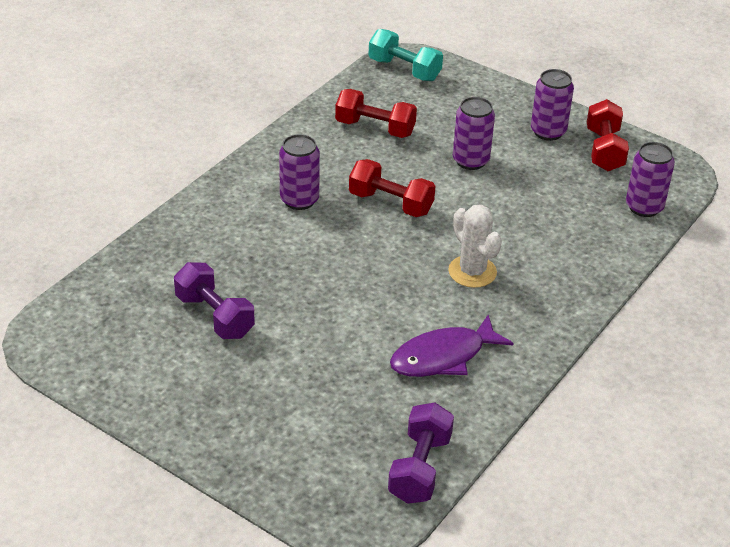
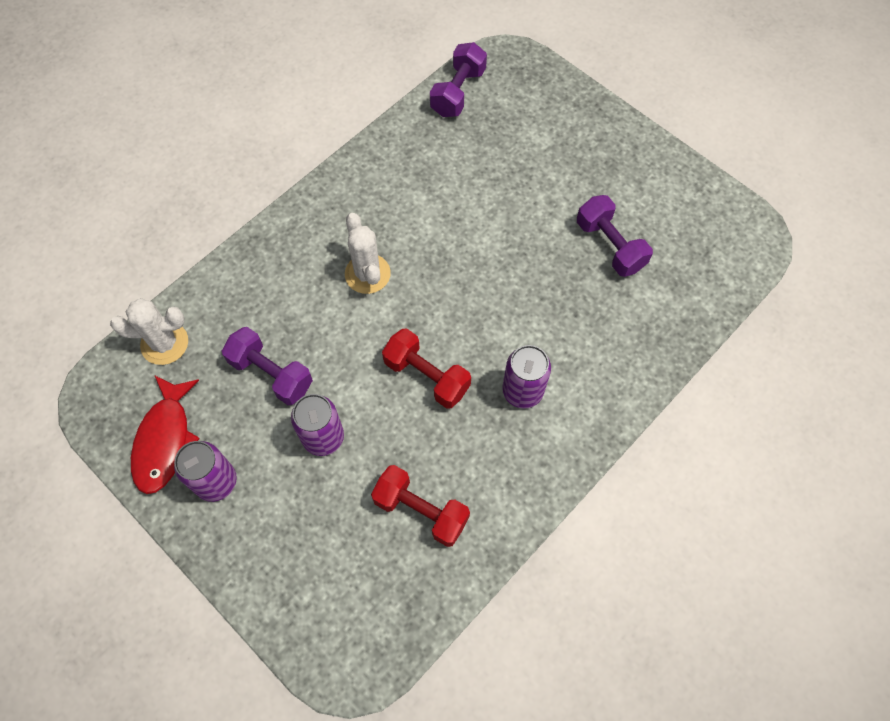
camera: 170 degrees left, 25 degrees up
(404, 70) = (359, 640): turquoise dumbbell -> none
(443, 357) = (418, 184): purple fish -> none
(534, 195) = (271, 374): none -> purple dumbbell
(604, 150) = (165, 441): red dumbbell -> red fish
(644, 207) = (164, 343): purple can -> white cactus

